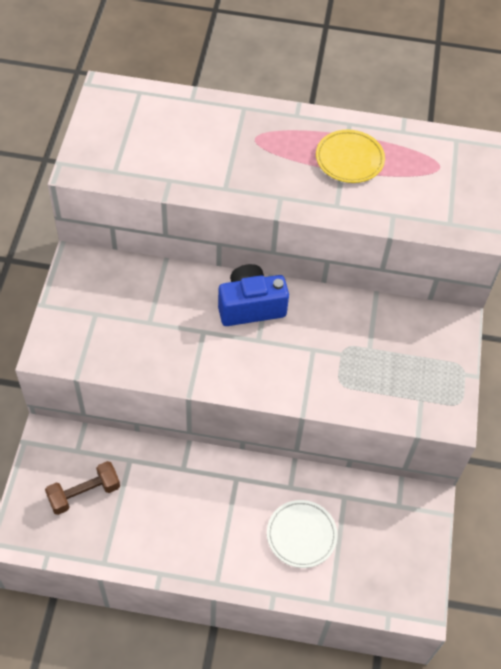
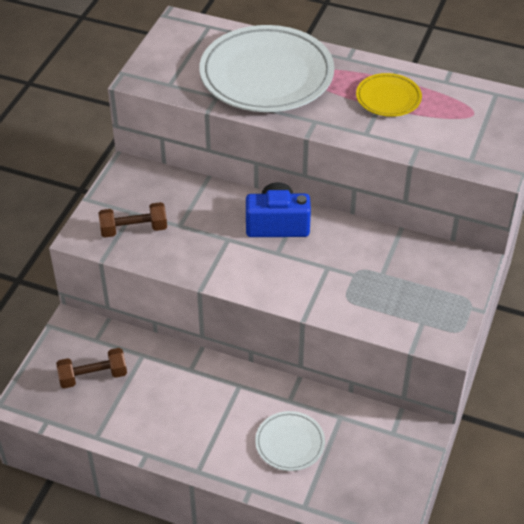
camera: 15 degrees right, 10 degrees down
(102, 334) = (134, 229): none -> brown dumbbell
(216, 146) = (266, 75): none -> white plate

